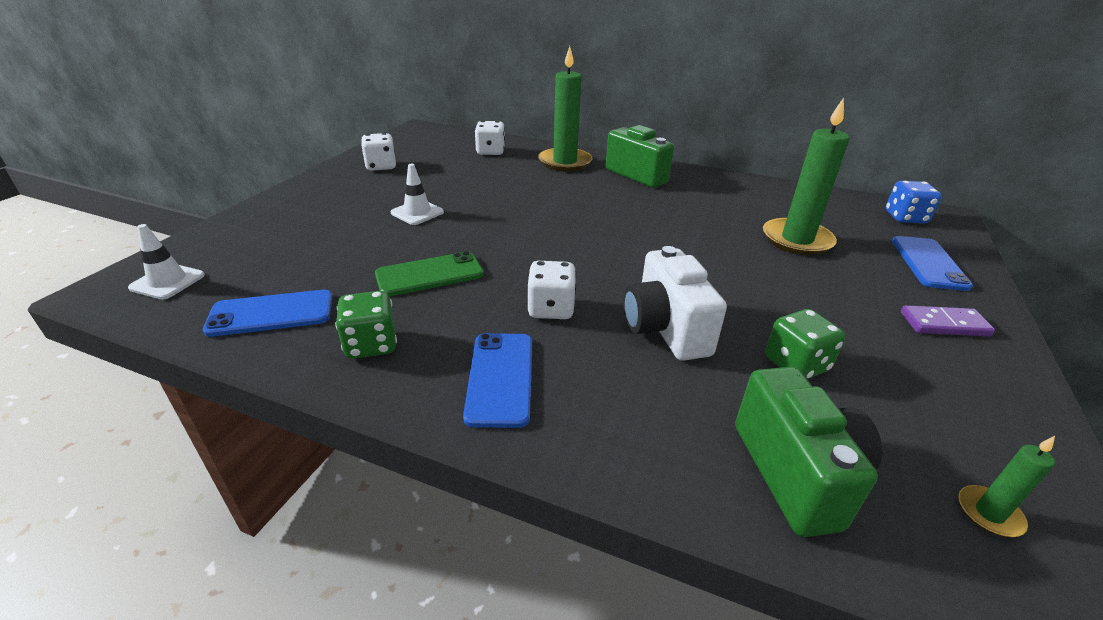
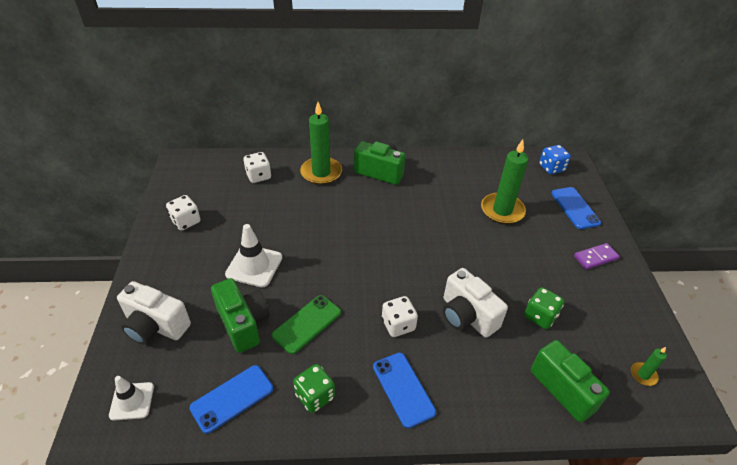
camera: 25 degrees left, 10 degrees up
(262, 231) = (155, 326): none -> white camera
(356, 254) = (243, 323): none -> green camera
(417, 212) = (254, 266): white traffic cone -> white traffic cone, size x1.50

